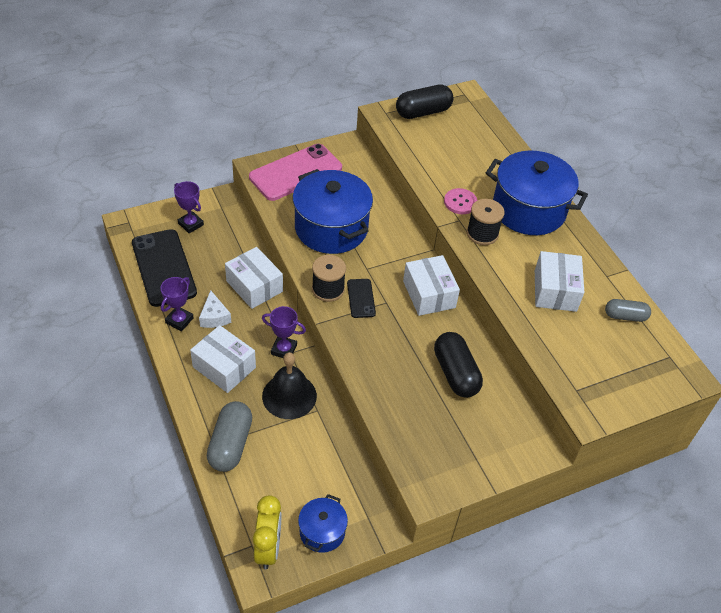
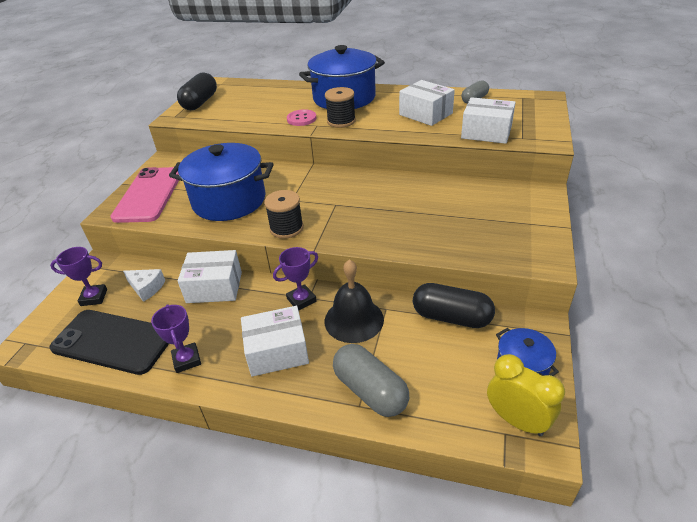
camera: 45 degrees left, 10 degrees down
(214, 317) = (213, 331): white cheese -> white cheese (146, 288)
(361, 298) = (316, 215): black phone -> none
(429, 294) = (352, 181): white box -> white box (486, 132)
(455, 373) = (439, 199): black capsule -> black capsule (451, 317)

